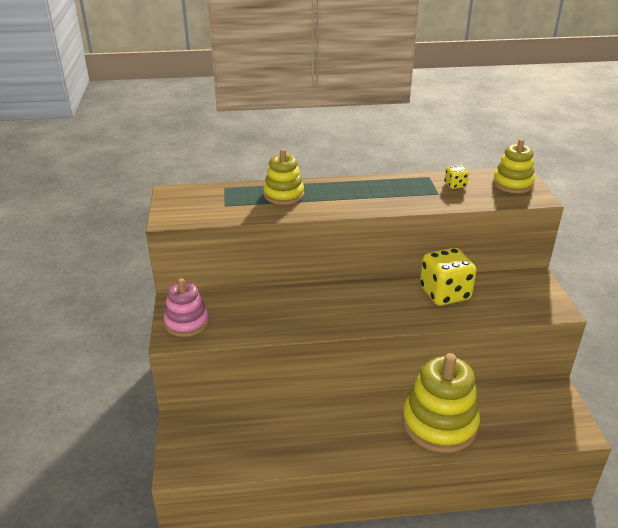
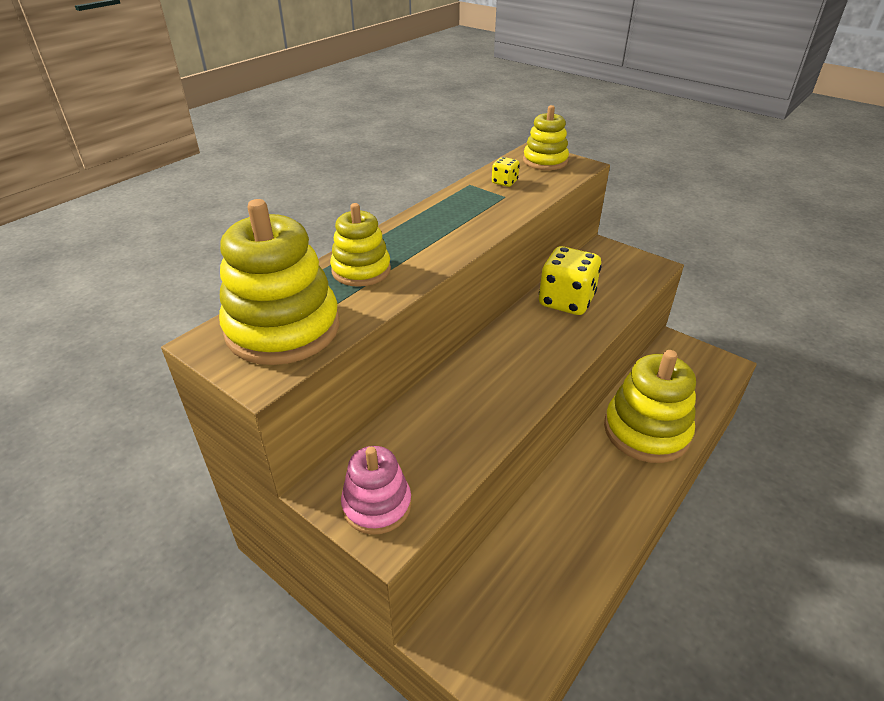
camera: 45 degrees left, 5 degrees up
(207, 203) = (283, 328): none -> yellow stacking toy

